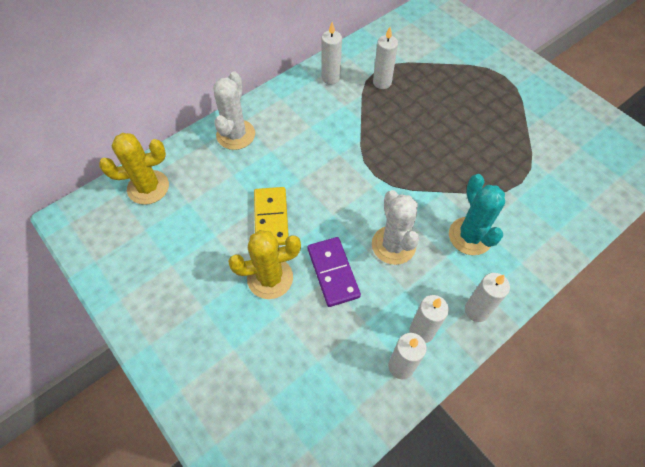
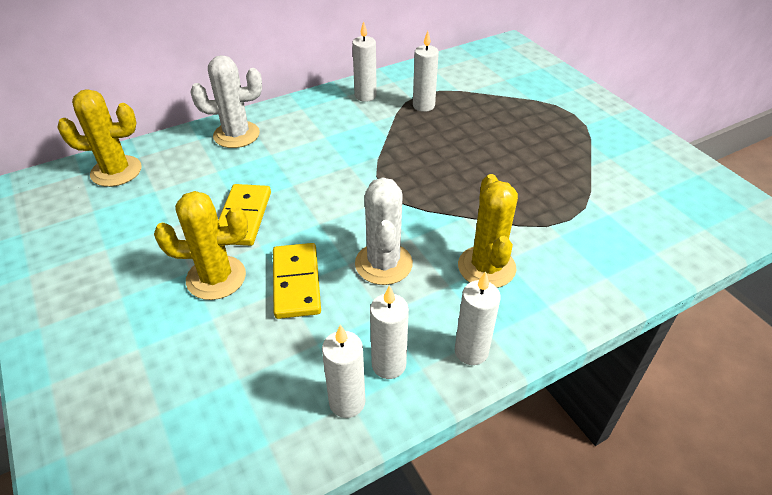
camera: 10 degrees right, 15 degrees down
(235, 135) = (236, 135): white cactus -> white cactus turned 60 degrees clockwise
(333, 272) = (296, 283): purple domino -> yellow domino
(470, 236) = (486, 267): turquoise cactus -> yellow cactus

